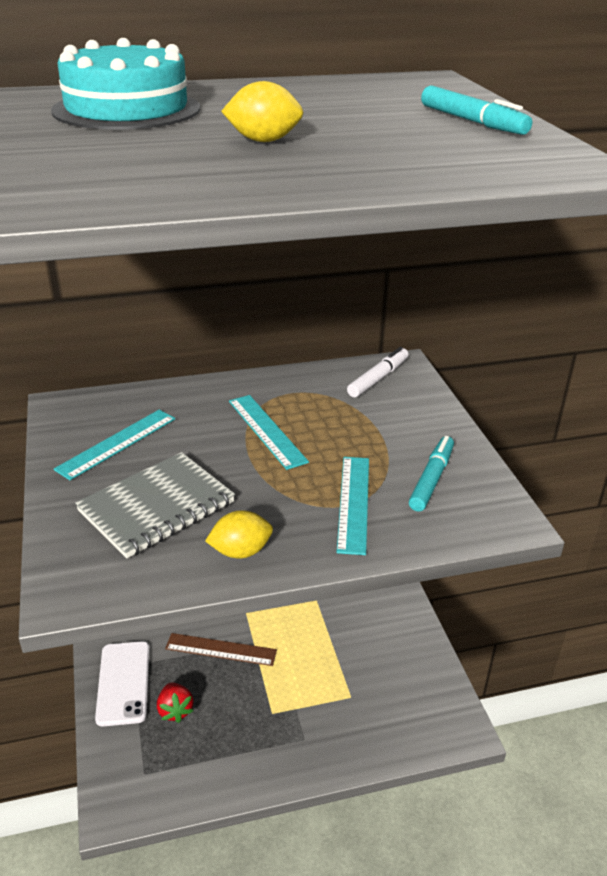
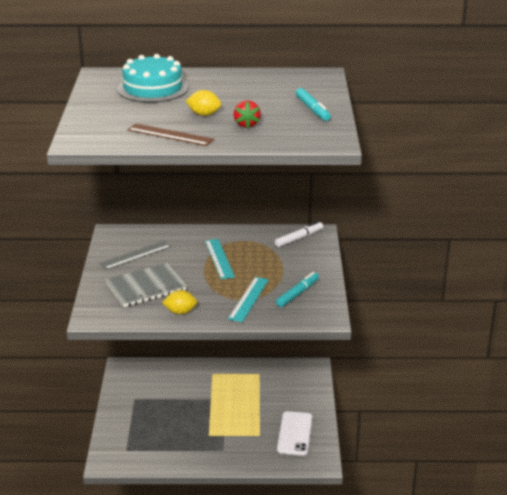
camera: 15 degrees right, 5 degrees down
(117, 443) = (136, 255): turquoise ruler -> grey ruler
(123, 683) = (126, 406): white phone -> white phone (295, 433)
(175, 710) = (152, 424): red strawberry -> red strawberry (246, 124)
(221, 649) = (189, 399): brown ruler -> brown ruler (170, 135)

